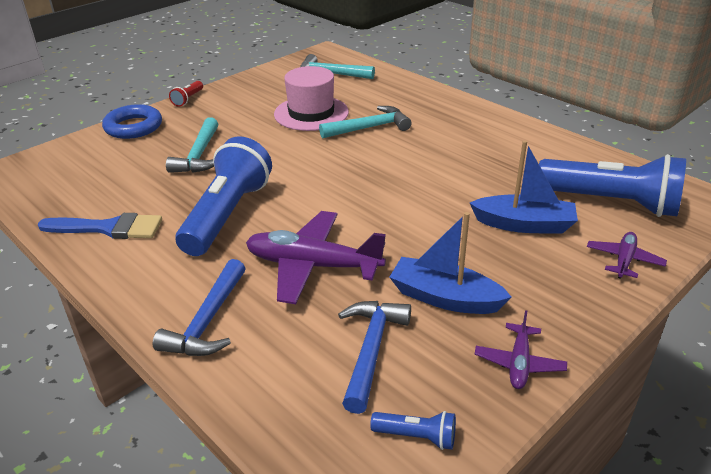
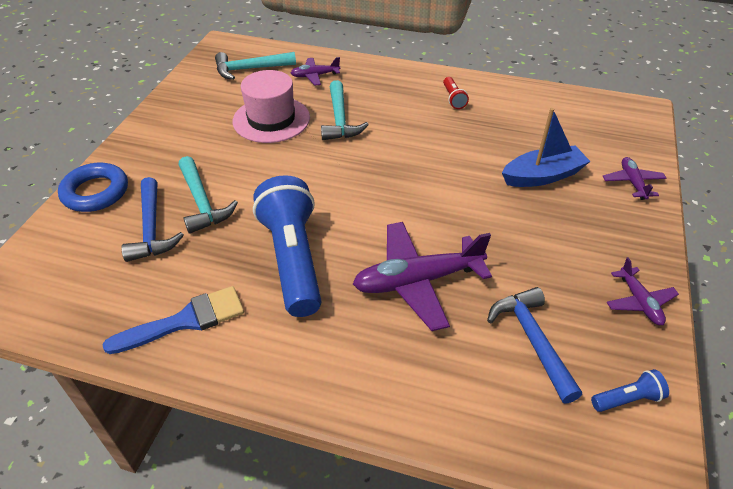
camera: 30 degrees left, 10 degrees up
(188, 99) = (126, 140): red flashlight -> red flashlight (453, 99)
(207, 321) = (378, 376): blue hammer -> blue hammer (151, 229)
(369, 128) = (340, 119): turquoise hammer -> turquoise hammer turned 135 degrees clockwise
(381, 91) = (315, 76): none -> purple plane
(445, 298) = (543, 267): blue boat -> none
(611, 203) = (584, 134): blue flashlight -> none

